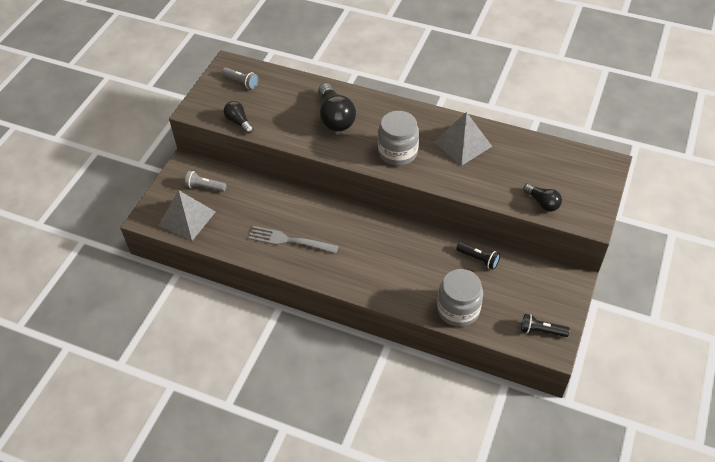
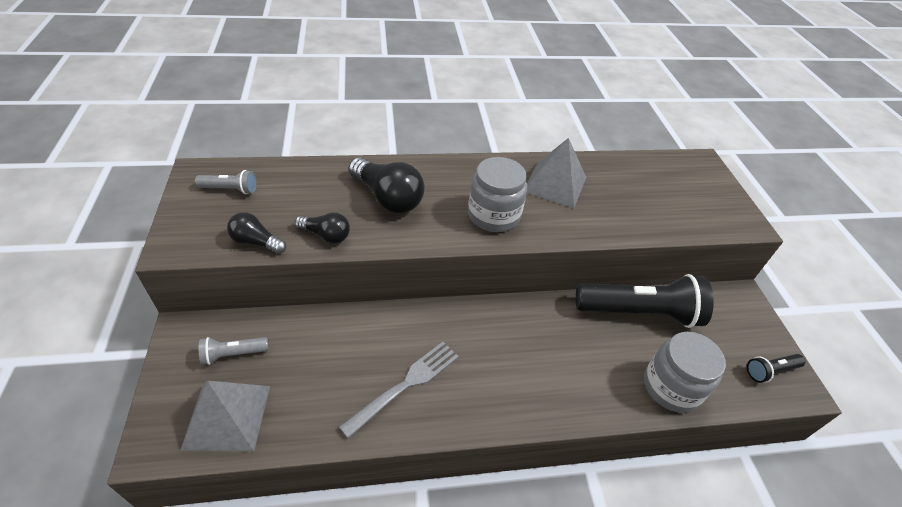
camera: 35 degrees left, 5 degrees down
(289, 240) = (405, 385): grey fork -> grey fork turned 150 degrees clockwise
(478, 259) = (639, 312): black flashlight -> black flashlight, size x2.21
(542, 203) = (687, 220): black light bulb -> black light bulb (326, 235)

